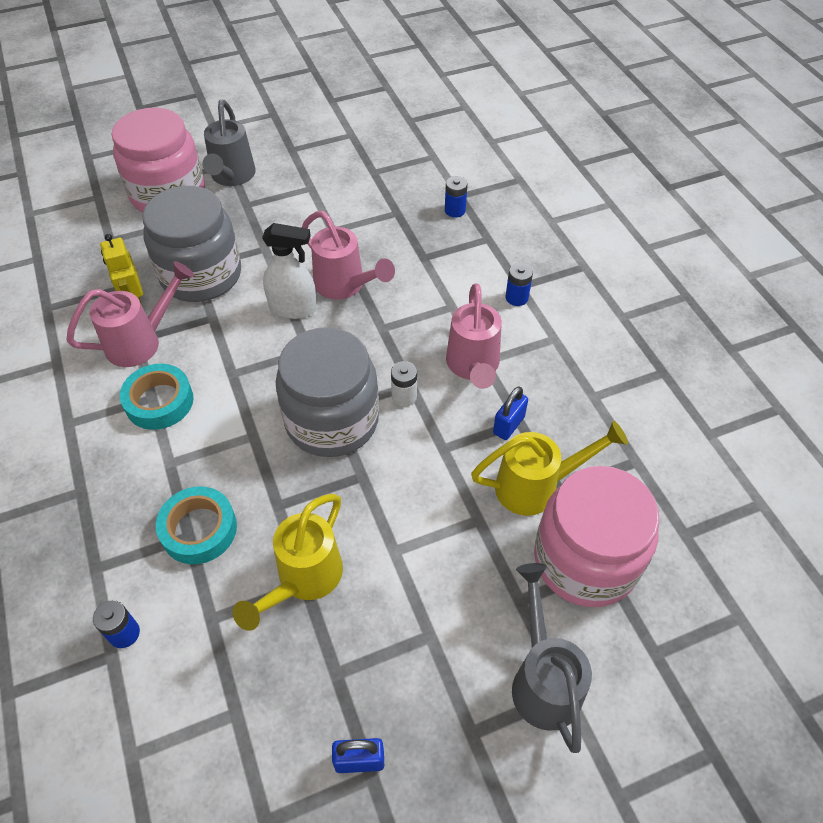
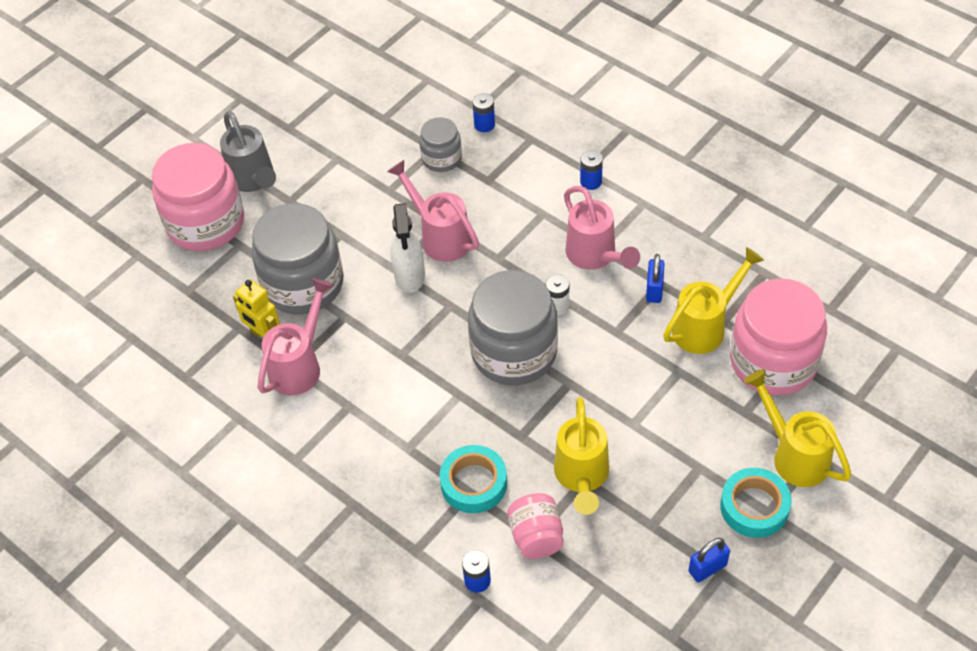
camera: 25 degrees left, 0 degrees up
(159, 401) = (358, 406): turquoise tape -> turquoise tape (754, 507)
(213, 619) = (536, 537): none -> pink jar
(293, 308) = (409, 276): white spray bottle -> white spray bottle turned 105 degrees clockwise
(345, 286) = (440, 236): pink watering can -> pink watering can turned 150 degrees counterclockwise
(397, 222) = (441, 158): none -> grey jar
(543, 678) = (793, 454): grey watering can -> yellow watering can

